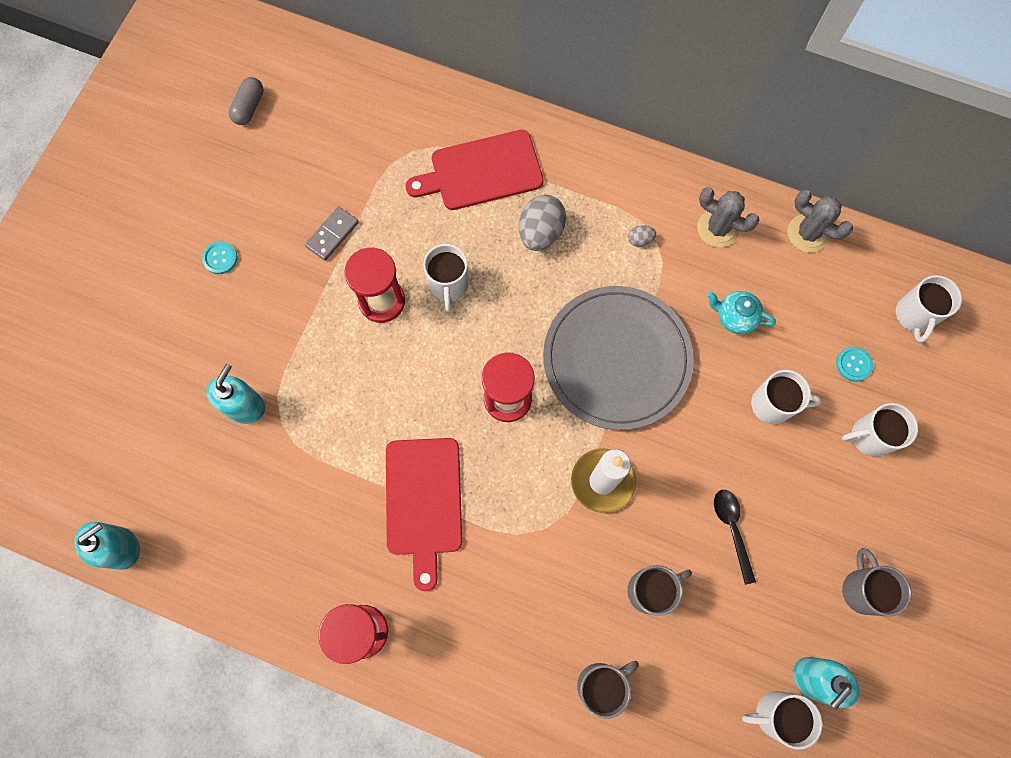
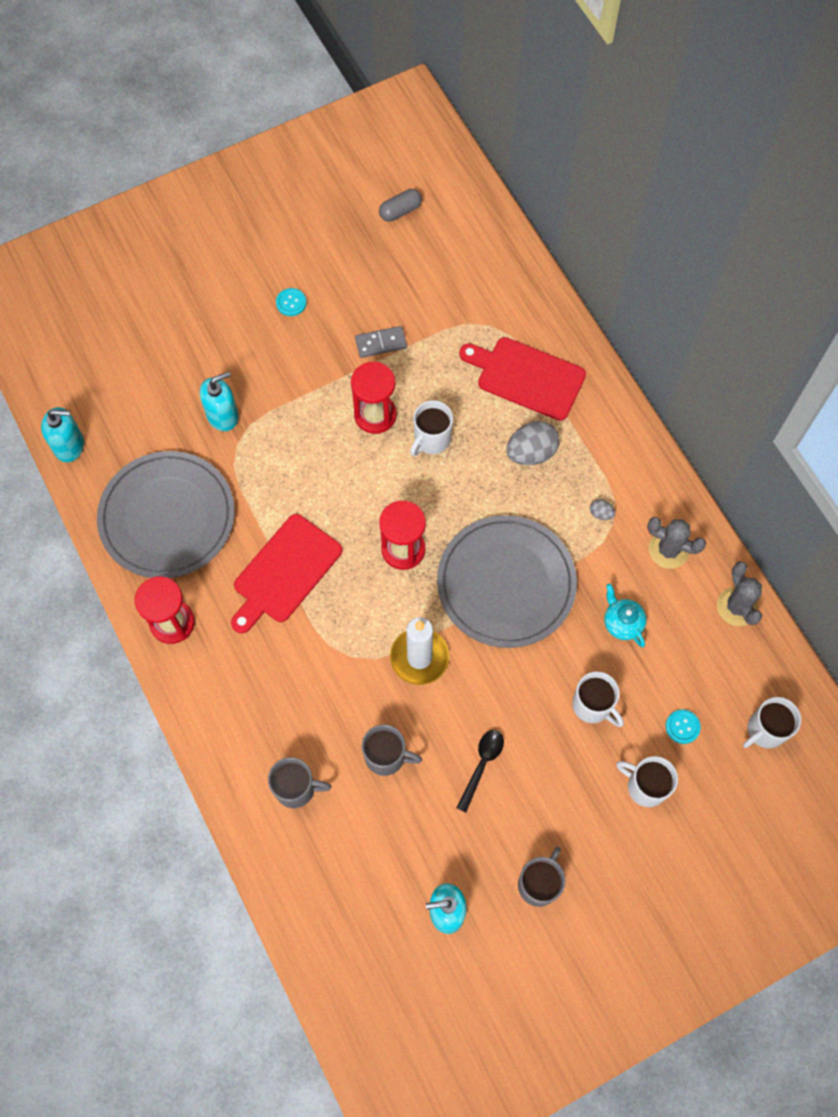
camera: 40 degrees right, 5 degrees down
(273, 539) = (167, 517): none -> grey plate
(717, 228) = (668, 550): grey cactus -> grey cactus turned 45 degrees counterclockwise
(775, 714) = (398, 910): white mug -> none

